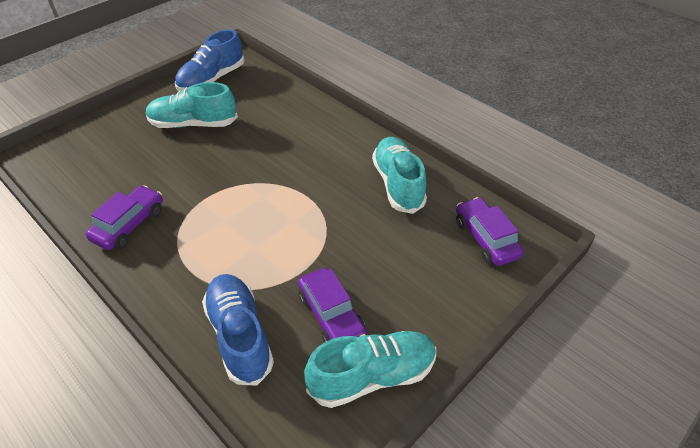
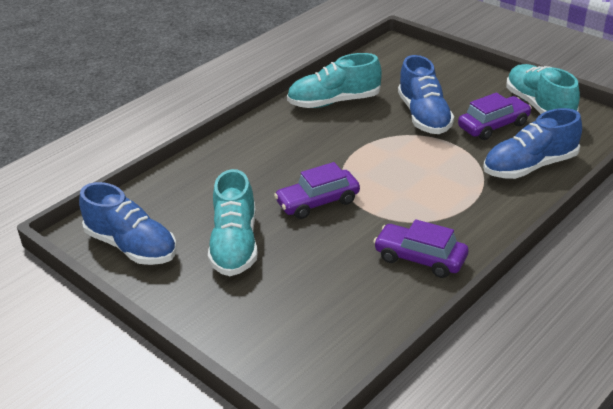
camera: 90 degrees left, 10 degrees down
(361, 253) = (424, 116): none -> blue shoe
(485, 238) = (394, 63): purple car -> purple car (318, 202)

